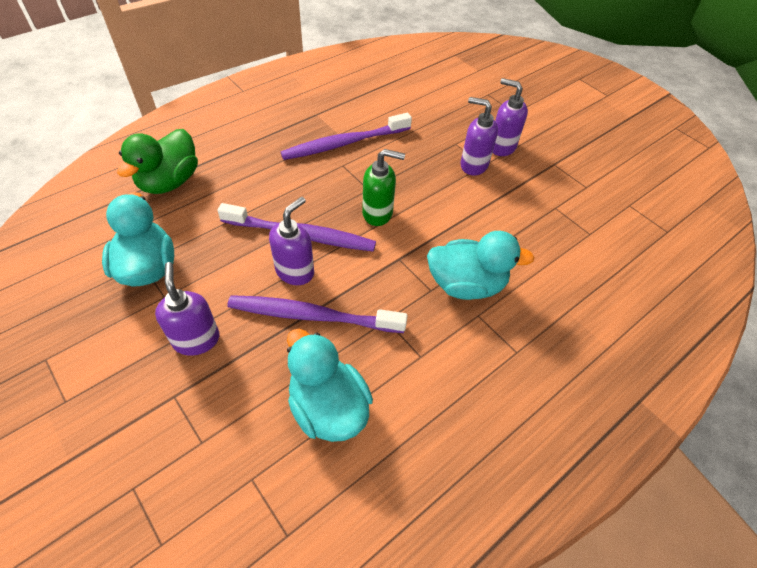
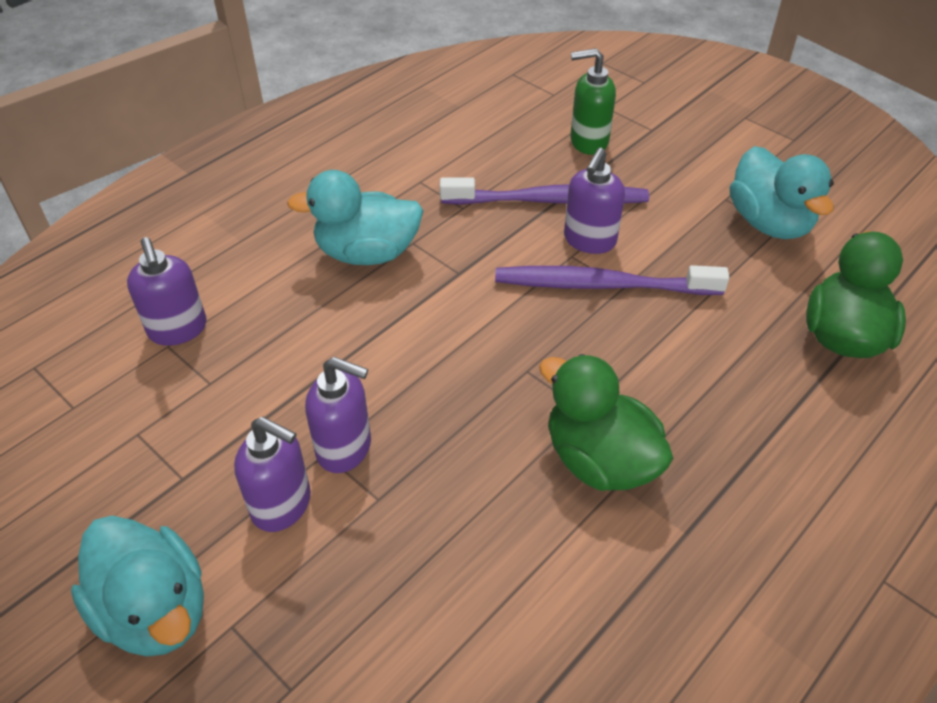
camera: 175 degrees right, 5 degrees down
(196, 339) = (661, 168): purple soap dispenser -> purple soap dispenser (178, 330)
(328, 407) = (505, 137): turquoise duck -> turquoise duck (155, 610)
(344, 143) = (599, 460): purple toothbrush -> green duck
(378, 213) = (502, 331): green soap dispenser -> green soap dispenser (588, 142)

